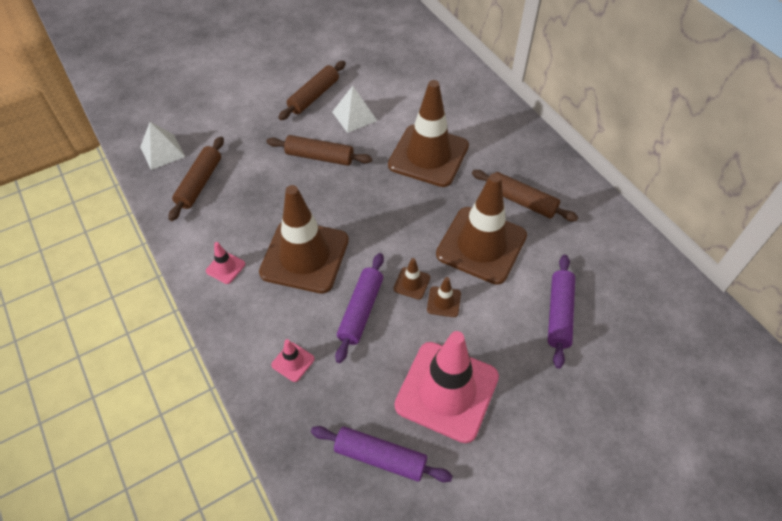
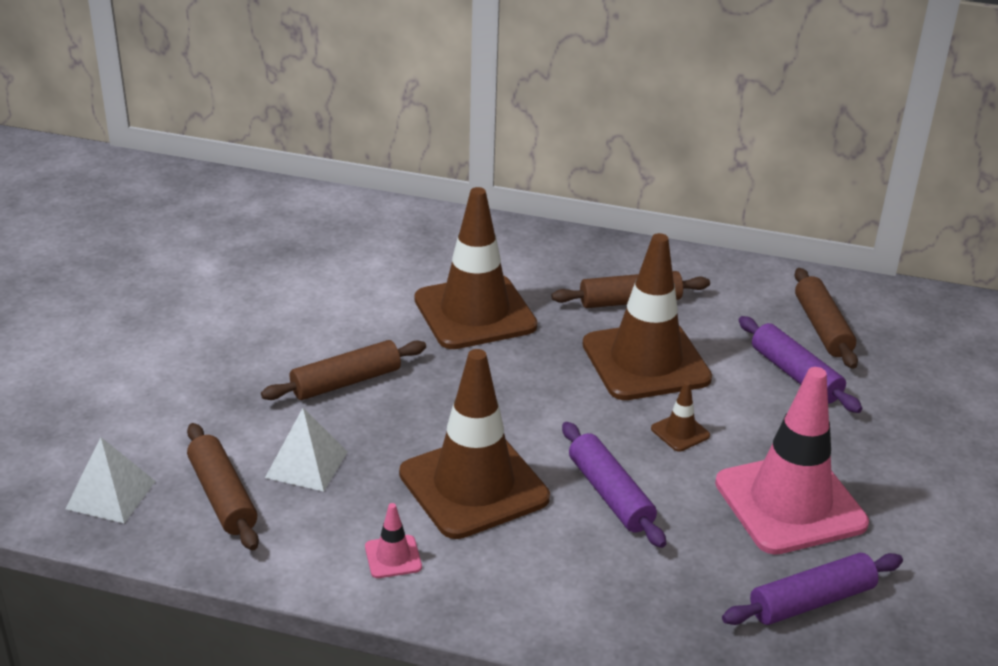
camera: 45 degrees left, 20 degrees down
(293, 362) = (607, 588): pink traffic cone -> none
(314, 96) = (245, 326): brown rolling pin -> brown rolling pin (822, 327)
(354, 116) = (329, 320): white pyramid -> white pyramid (306, 464)
(411, 283) = (626, 437): brown traffic cone -> none

